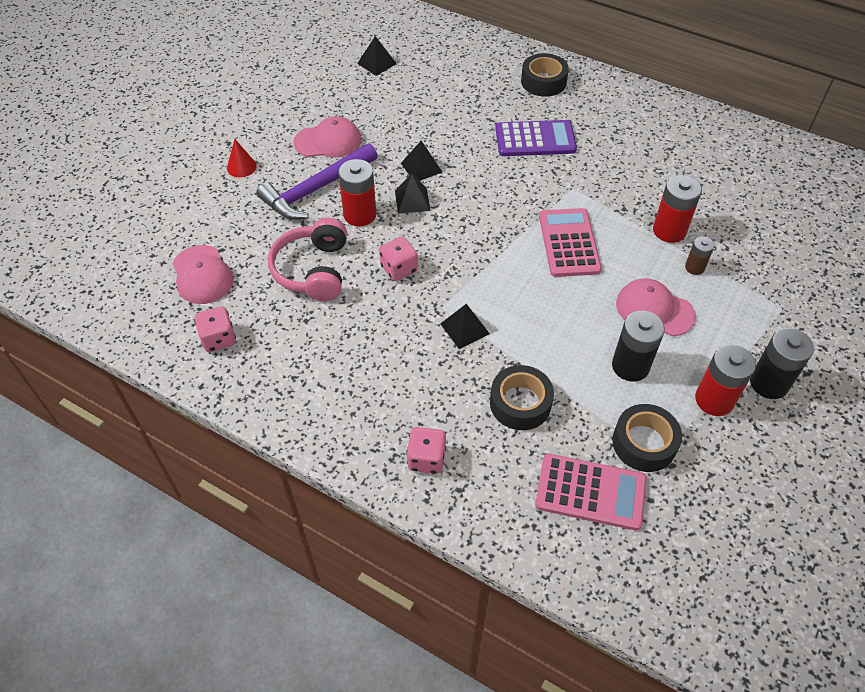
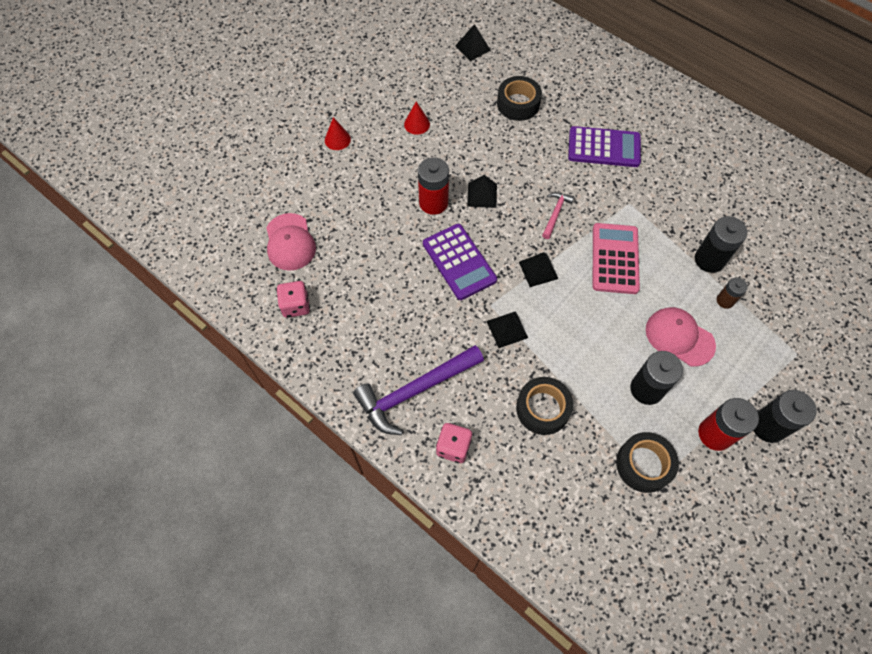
camera: 10 degrees right, 10 degrees up
(313, 270) = (385, 252): pink headphones -> none
(315, 189) = (398, 172): purple hammer -> purple hammer (414, 391)
(328, 141) = (417, 124): pink cap -> red cone
(399, 269) = (459, 262): pink dice -> purple calculator
(421, 167) = (495, 162): black pyramid -> black pyramid (538, 270)
(496, 208) = (555, 213): none -> pink hammer
(543, 82) = (623, 87): black tape -> black tape (518, 104)
(590, 492) = (588, 502): pink calculator -> none
(669, 230) = (709, 260): red battery -> black battery

